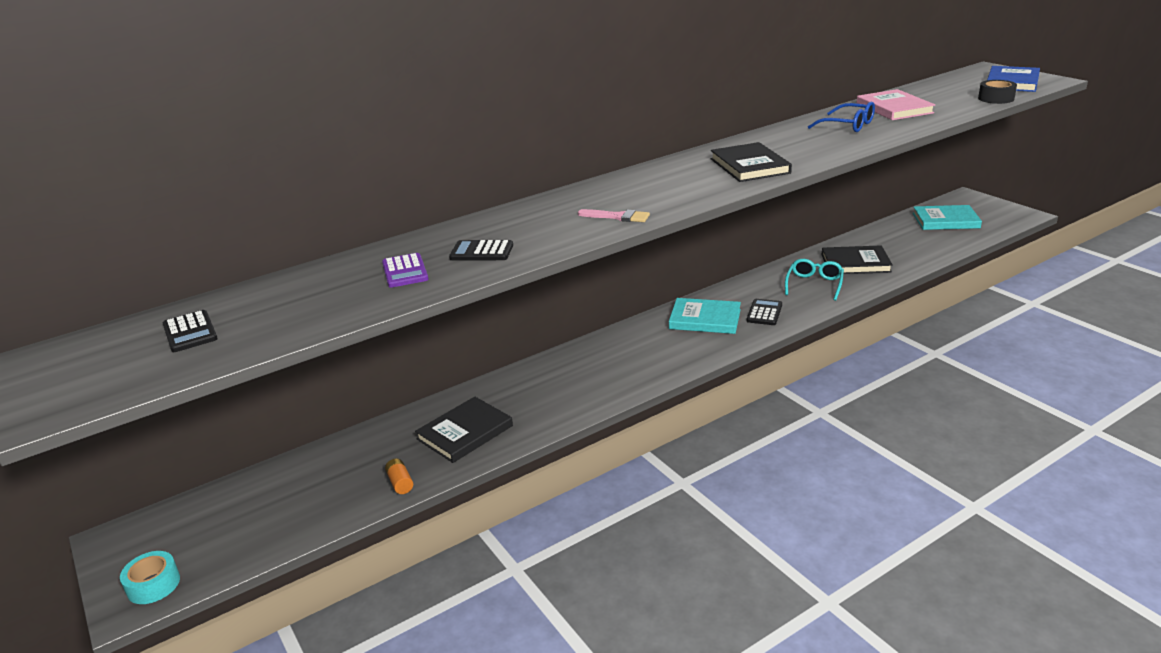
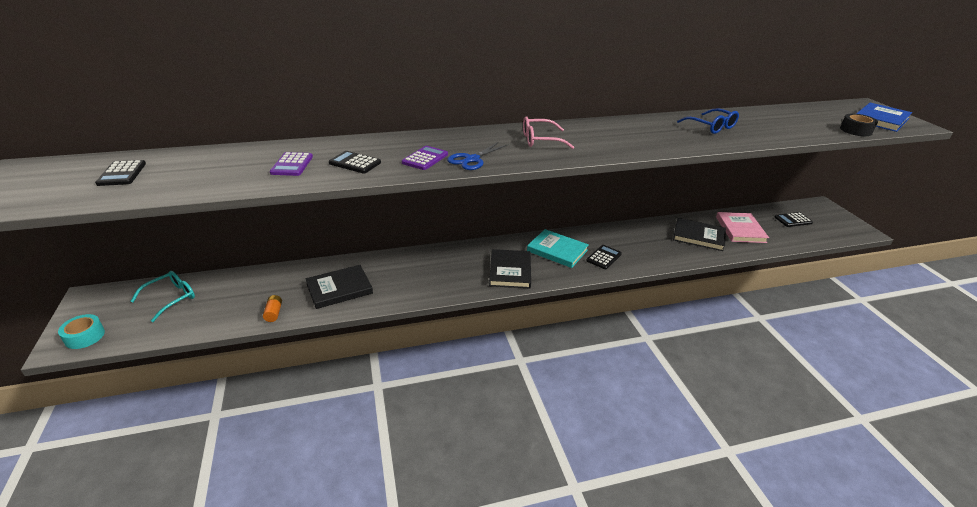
camera: 15 degrees right, 5 degrees up
(561, 228) = (425, 158): none -> purple calculator
(617, 217) = (472, 159): pink brush -> blue scissors
(674, 179) = (540, 140): none -> pink glasses
(749, 166) = (605, 142): black book -> black book (510, 271)
(814, 284) = (656, 245): turquoise glasses -> turquoise glasses (171, 298)
(894, 108) = (760, 121): pink book -> pink book (740, 229)
(945, 220) = (793, 220): turquoise book -> black calculator

